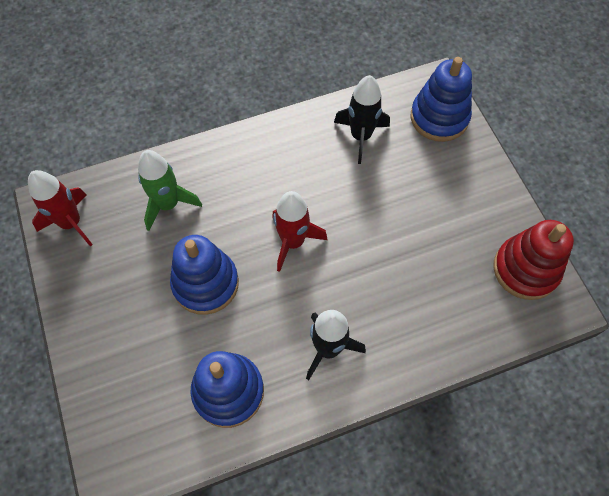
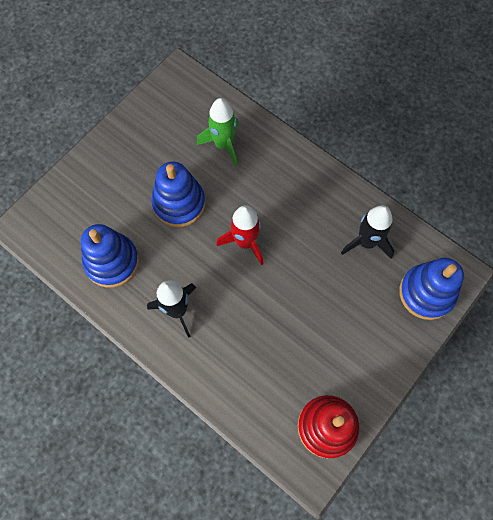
camera: 60 degrees right, 5 degrees up
(71, 223) = (173, 95): red rocket -> none

